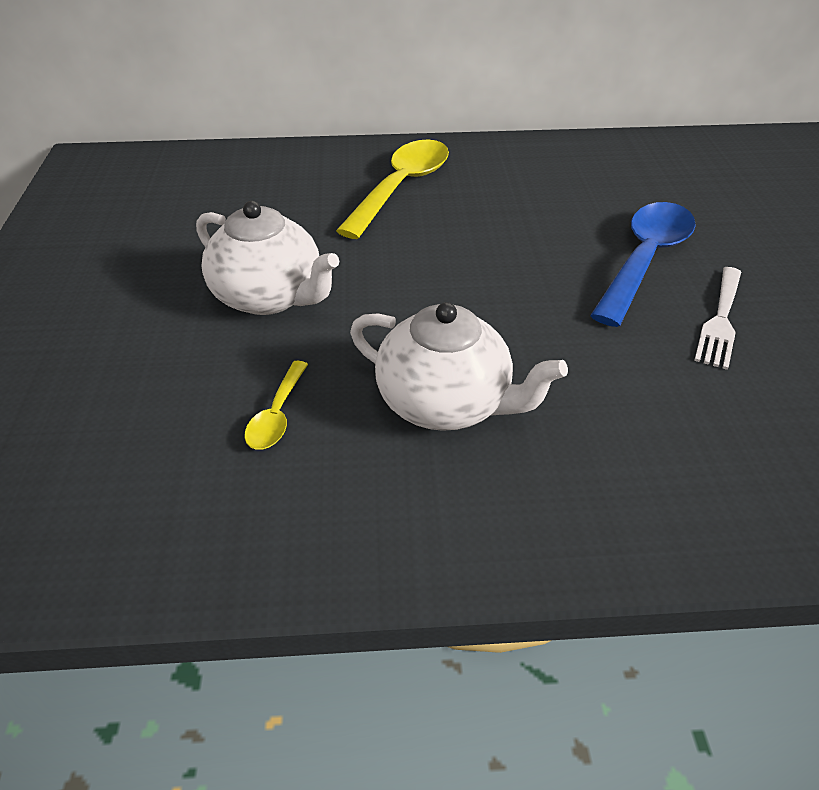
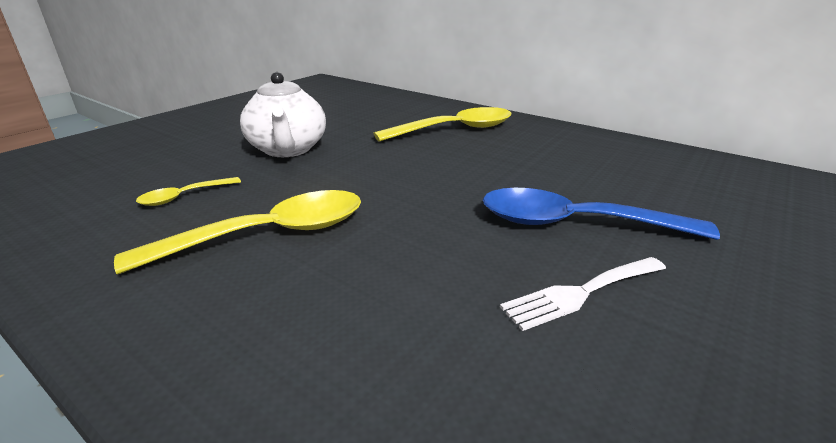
camera: 40 degrees right, 15 degrees down
(446, 403) = (269, 235): white teapot -> yellow spoon
(644, 259) = (575, 224): blue spoon -> blue spoon turned 150 degrees counterclockwise

